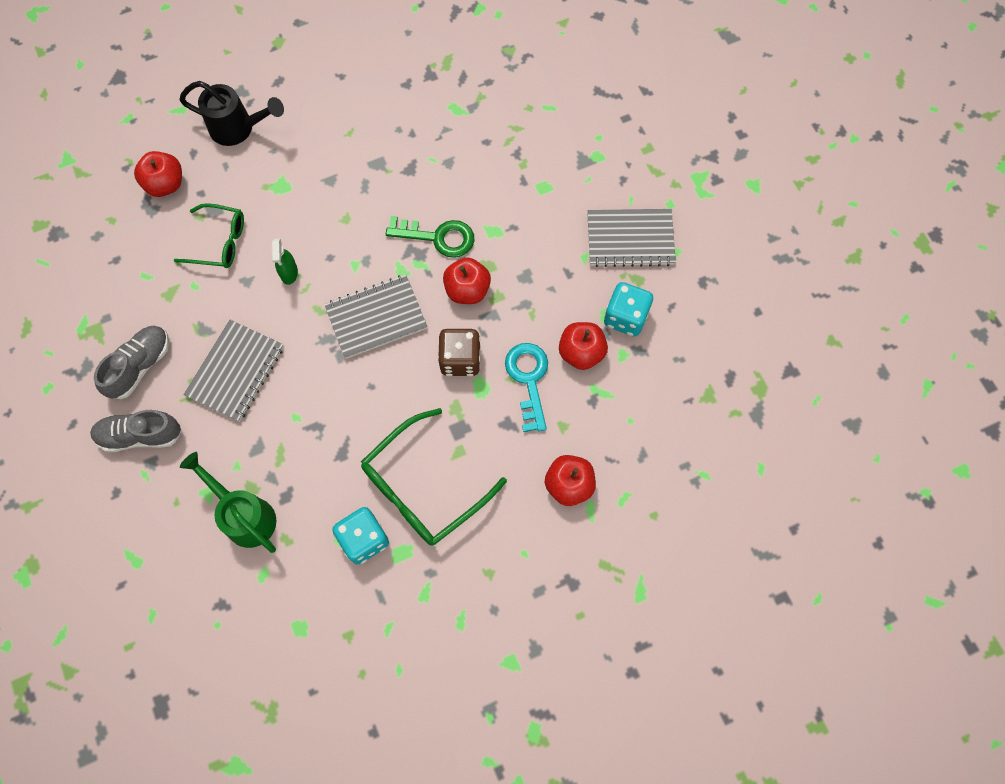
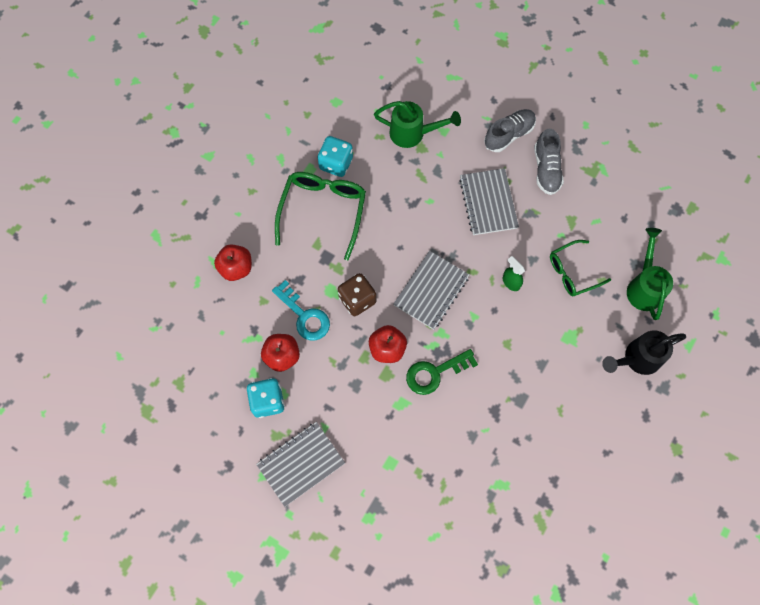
camera: 145 degrees right, 0 degrees up
(165, 184) = (644, 286): red apple -> green watering can

